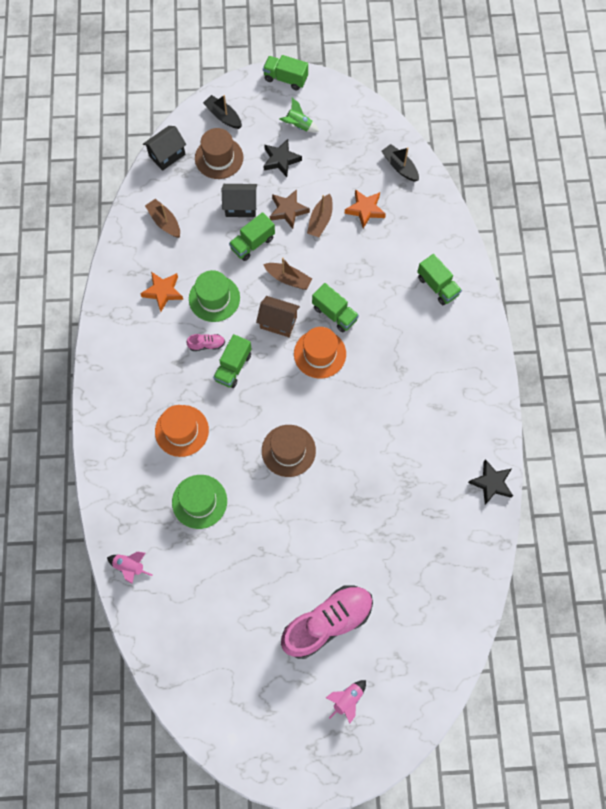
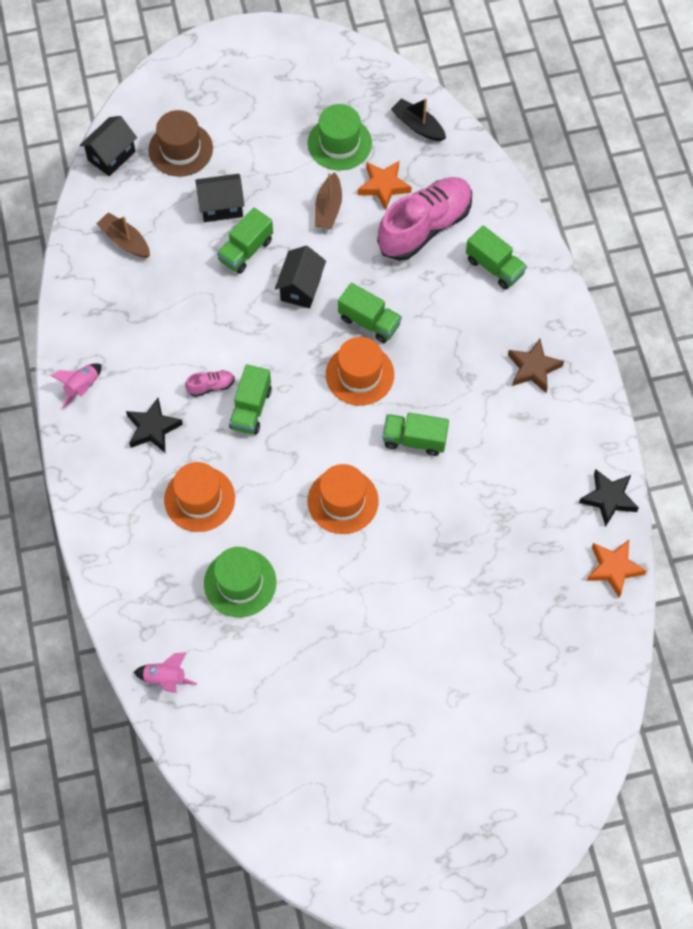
camera: 10 degrees left, 5 degrees down
(163, 292) = (140, 329): orange star -> orange star (613, 568)
(214, 298) = (209, 327): green hat -> green hat (339, 143)
(223, 116) = (176, 96): black boat -> none
(278, 322) = (298, 344): brown house -> none
(281, 160) = (262, 140): black star -> black star (153, 428)
(285, 79) = (248, 36): green truck -> green truck (414, 440)
(288, 210) = (284, 202): brown star -> brown star (533, 368)
(288, 279) = (301, 287): brown boat -> black house
(288, 450) = (343, 501): brown hat -> orange hat
(298, 126) = (277, 93): green rocket -> none
(327, 622) = (433, 704): pink shoe -> pink shoe (424, 227)
(347, 699) = (476, 793): pink rocket -> pink rocket (82, 387)

